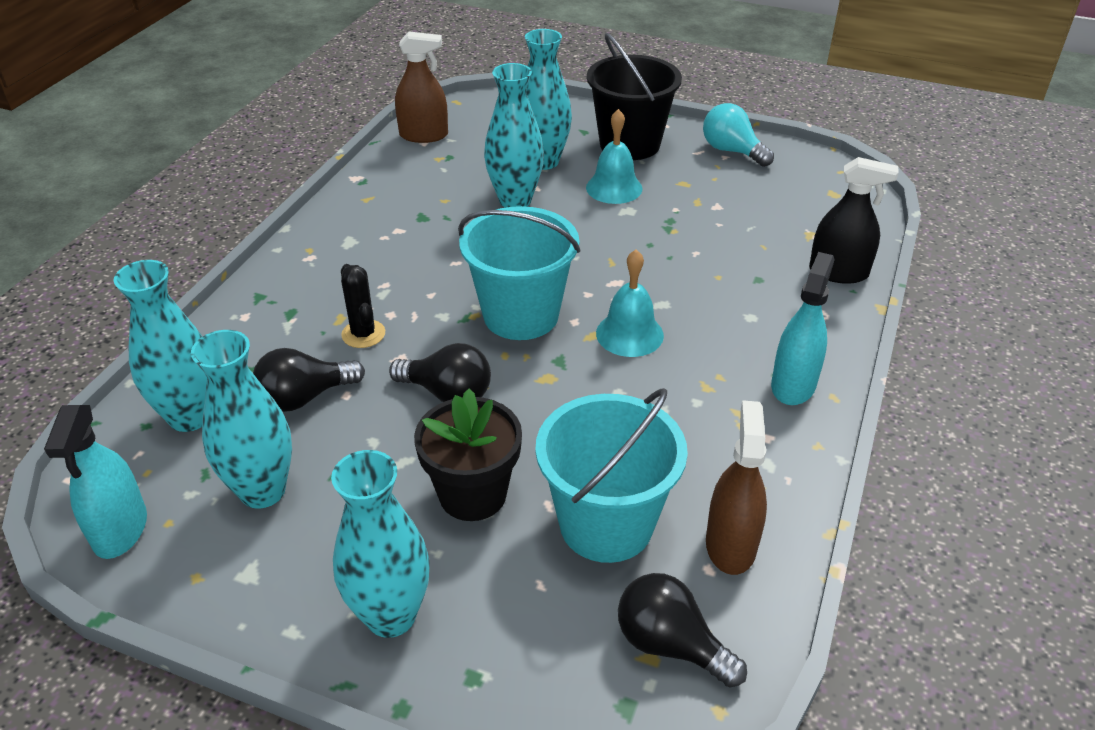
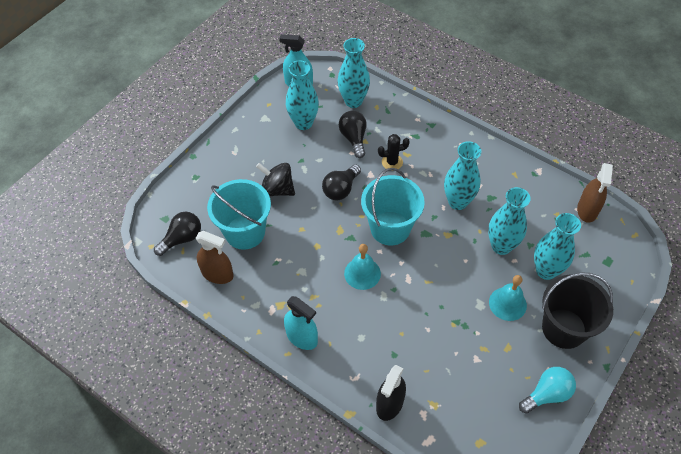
camera: 105 degrees right, 15 degrees up
(391, 615) = (230, 157): turquoise vase -> turquoise vase (458, 202)
(472, 494) = (277, 189): black flower pot -> black spinning top

